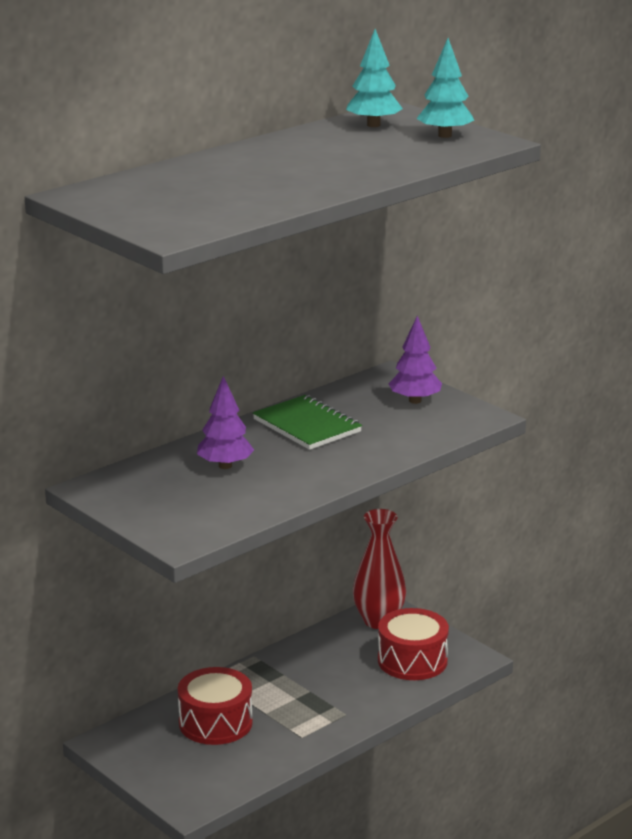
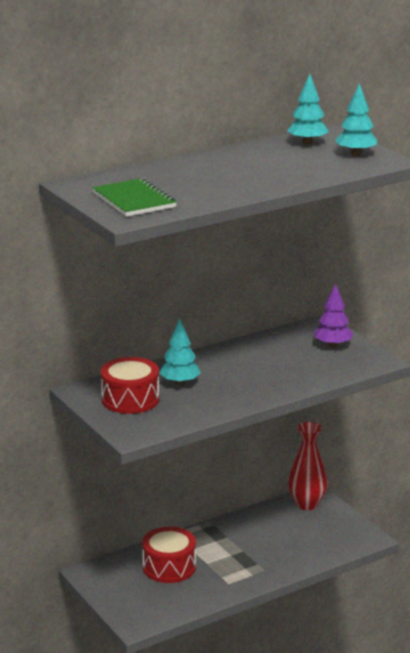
camera: 10 degrees right, 0 degrees up
(225, 466) = (180, 383): purple tree -> turquoise tree
(307, 426) = (248, 358): green notebook -> green notebook (134, 200)
(412, 660) = (323, 536): red drum -> red drum (130, 399)

